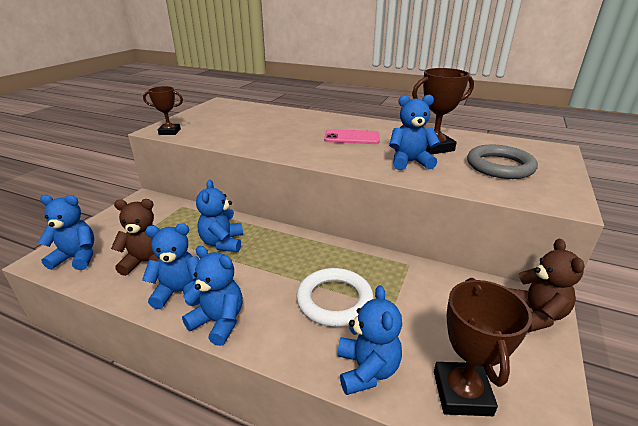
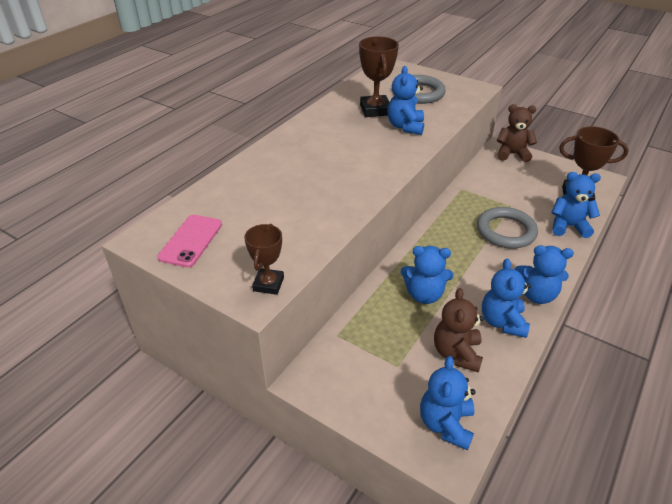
camera: 80 degrees left, 10 degrees up
(218, 322) = (536, 294): blue teddy bear -> blue teddy bear turned 120 degrees counterclockwise
(334, 300) = (506, 231): white ring -> grey ring
(352, 137) = (338, 146): pink phone -> pink phone (191, 241)

